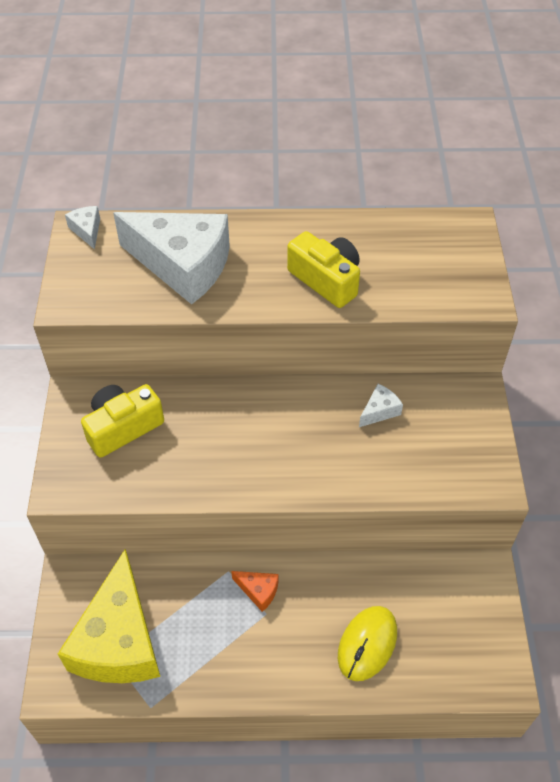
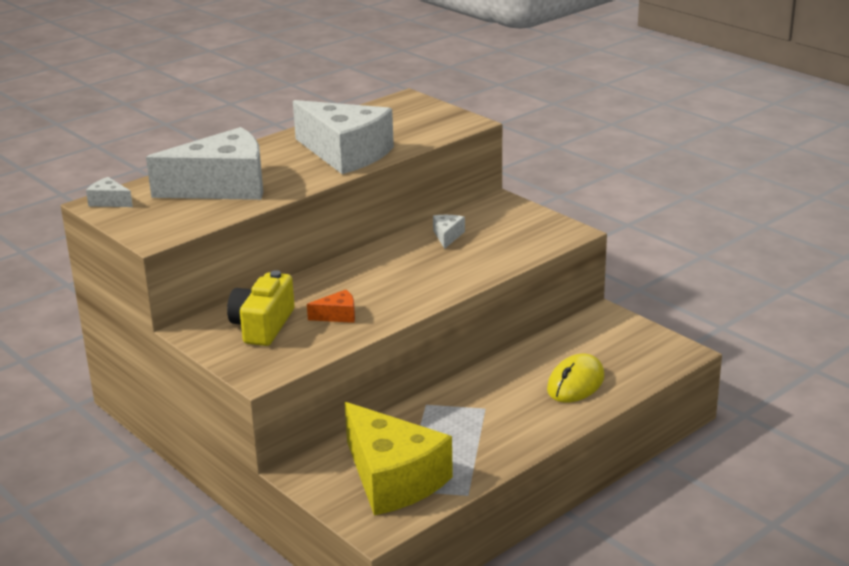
camera: 40 degrees left, 25 degrees down
(258, 591) = (463, 401): orange cheese -> orange cheese (337, 315)
(326, 280) = (346, 153): yellow camera -> white cheese
(367, 644) = (575, 383): yellow mouse -> yellow mouse turned 45 degrees clockwise

